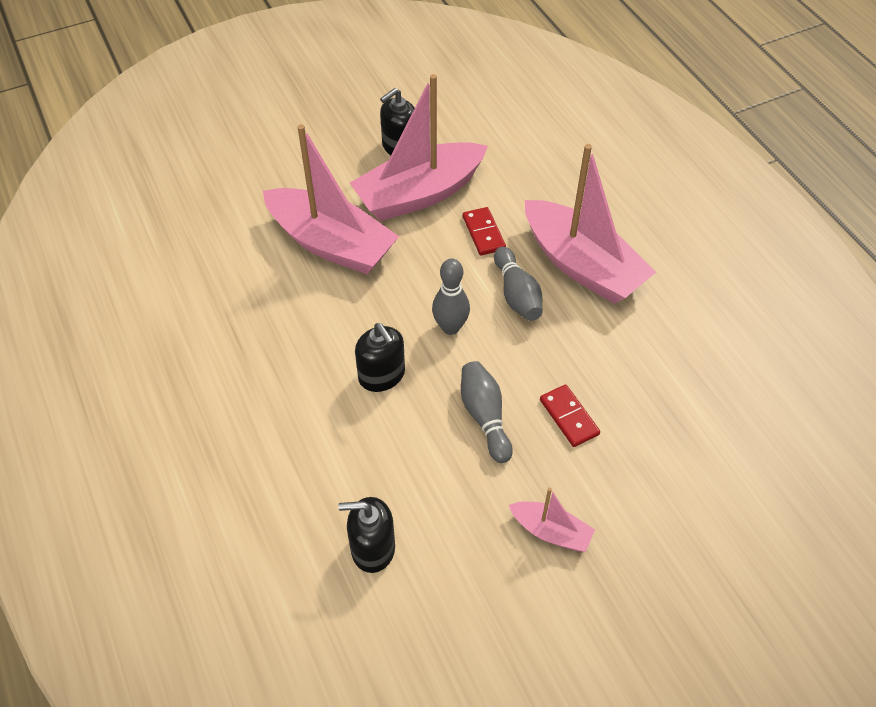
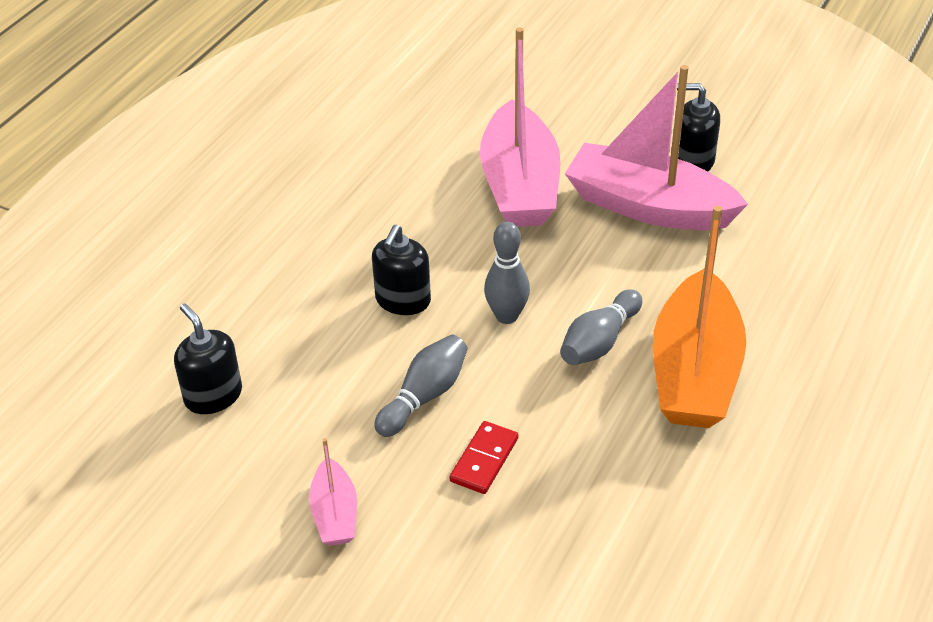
camera: 55 degrees right, 10 degrees down
(483, 233) = (651, 276): red domino -> none
(582, 265) = (694, 372): pink boat -> orange boat

